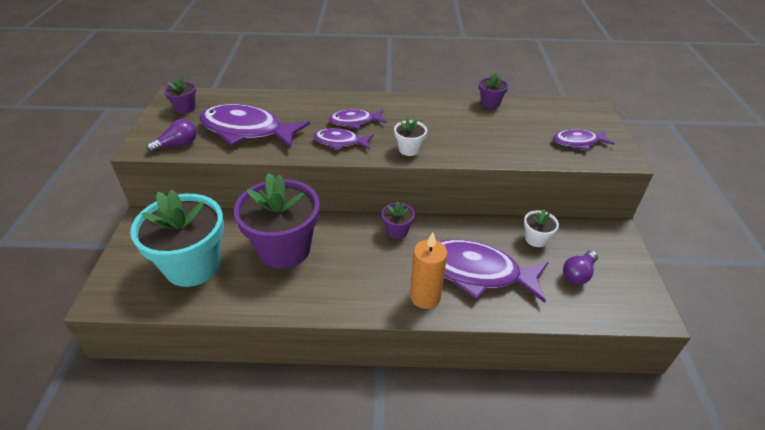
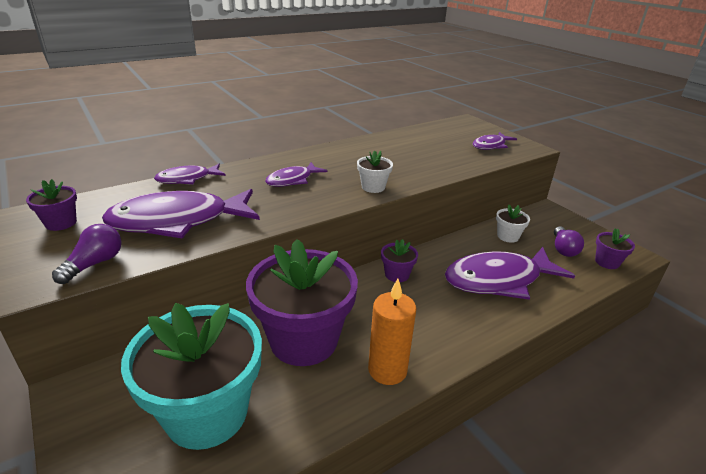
camera: 35 degrees left, 10 degrees down
(340, 142) = (300, 201): purple fish -> purple fish (187, 179)
(425, 297) = (484, 319): orange candle -> orange candle (387, 370)
(490, 103) = (393, 136): purple flower pot -> purple flower pot (607, 262)

